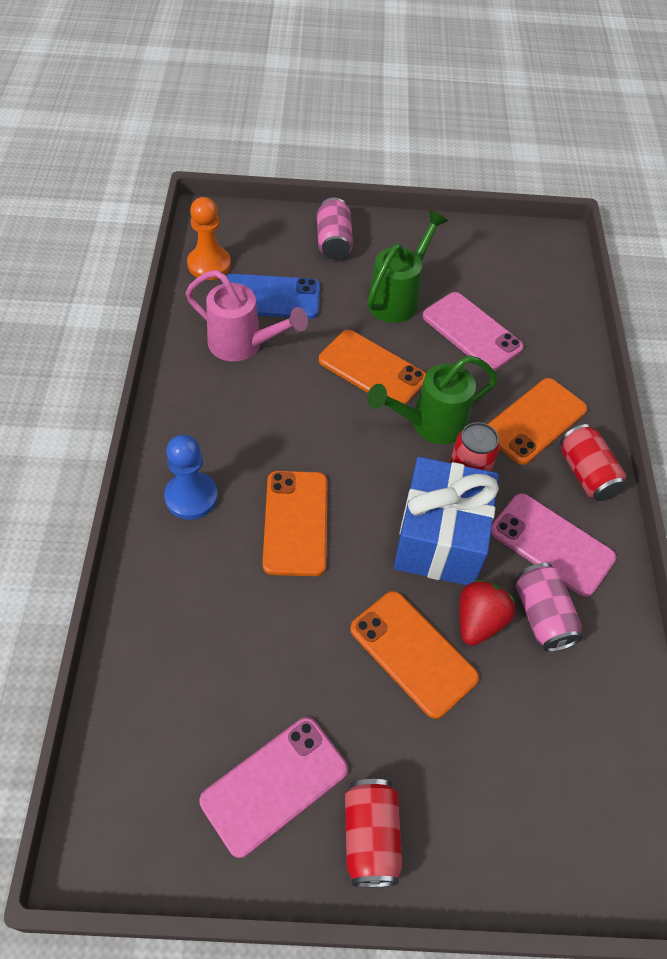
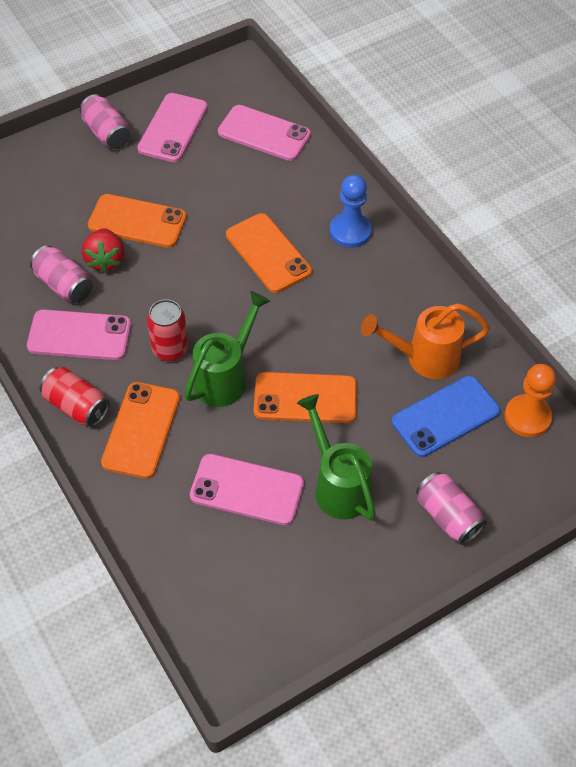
camera: 150 degrees right, 0 degrees up
(167, 694) = (264, 133): none -> pink phone
(242, 345) = (424, 358): pink watering can -> orange watering can
(370, 837) = (107, 133): red can -> pink can
(397, 298) = (338, 486): green watering can -> green watering can turned 150 degrees clockwise
(439, 538) = (163, 296): blue gift -> none

